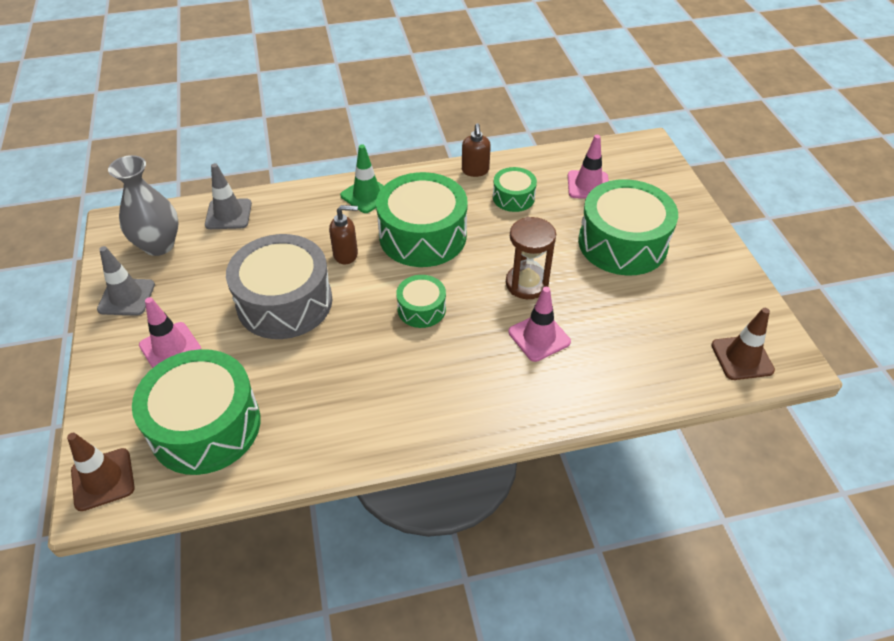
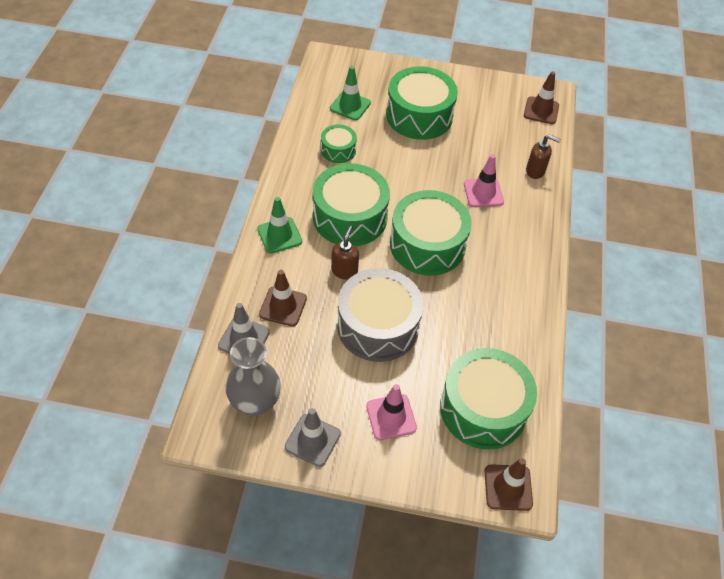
camera: 70 degrees left, 5 degrees up
(278, 226) = (283, 306): none -> brown traffic cone
(421, 309) = (427, 244): green drum -> green drum, size x1.98
(475, 171) = (292, 159): brown soap dispenser -> brown soap dispenser (535, 171)
(527, 284) = (432, 179): brown hourglass -> none
(588, 185) = (350, 106): pink traffic cone -> green traffic cone

